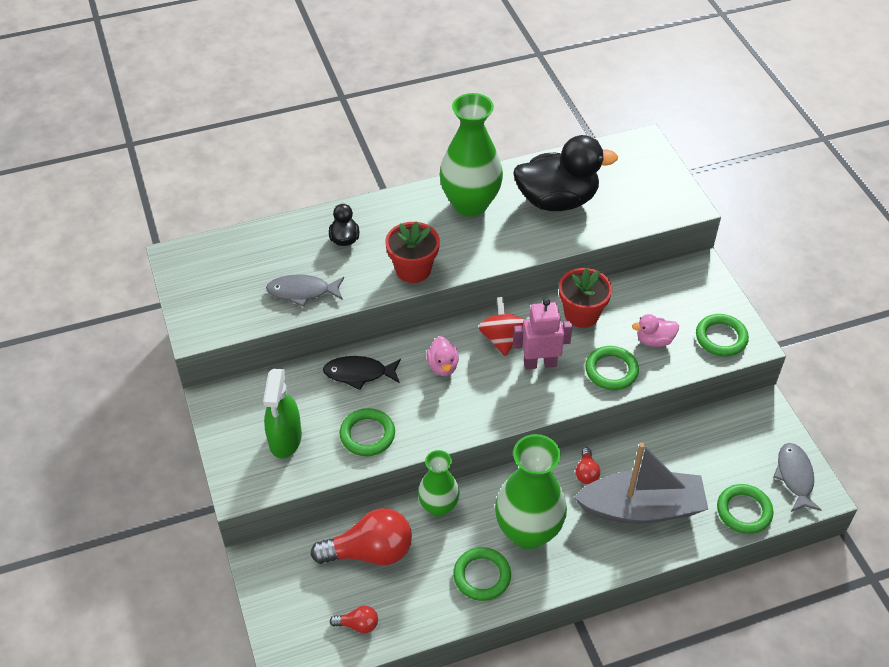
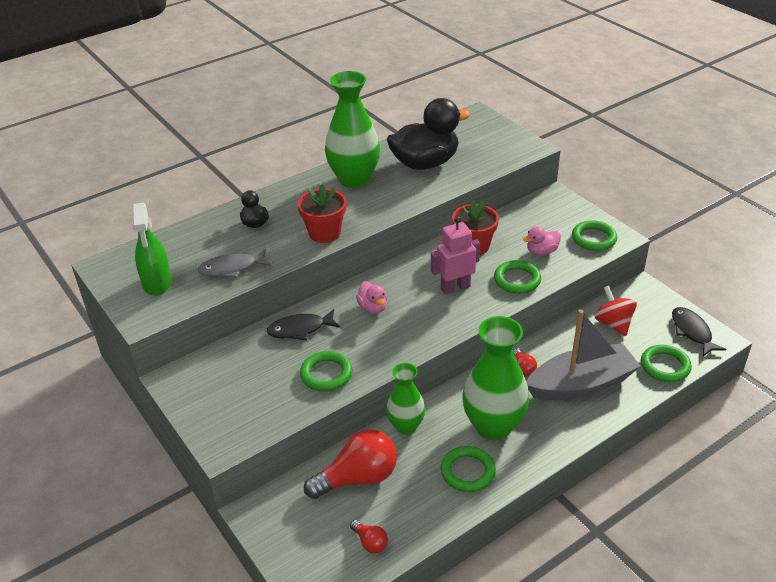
camera: 15 degrees left, 10 degrees down
(285, 439) = (251, 395): green spray bottle -> green spray bottle (157, 283)
(358, 624) = (370, 542): red light bulb -> red light bulb turned 60 degrees clockwise
(501, 339) = (415, 277): red spinning top -> red spinning top (613, 324)
(794, 476) = (692, 331): grey fish -> black fish

